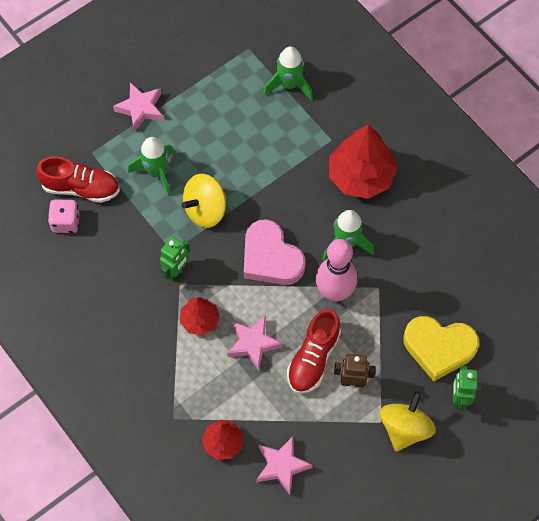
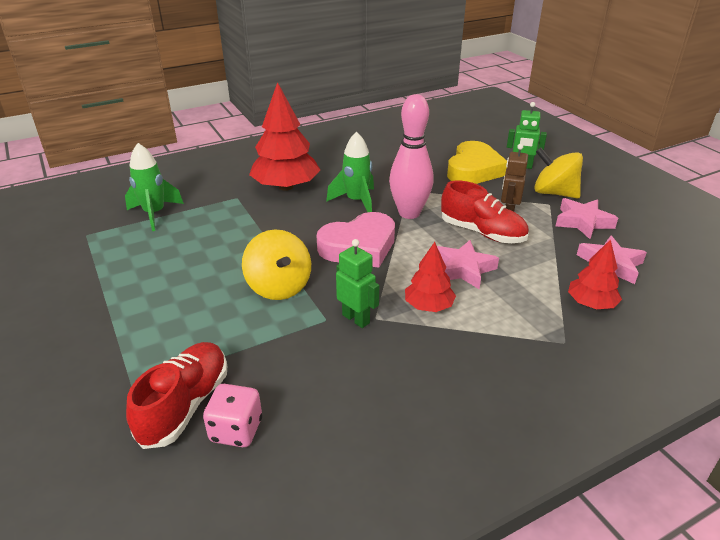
camera: 80 degrees left, 30 degrees down
(141, 109) = (97, 328): pink star -> pink star (582, 222)
(157, 172) = (204, 322): green rocket -> none

